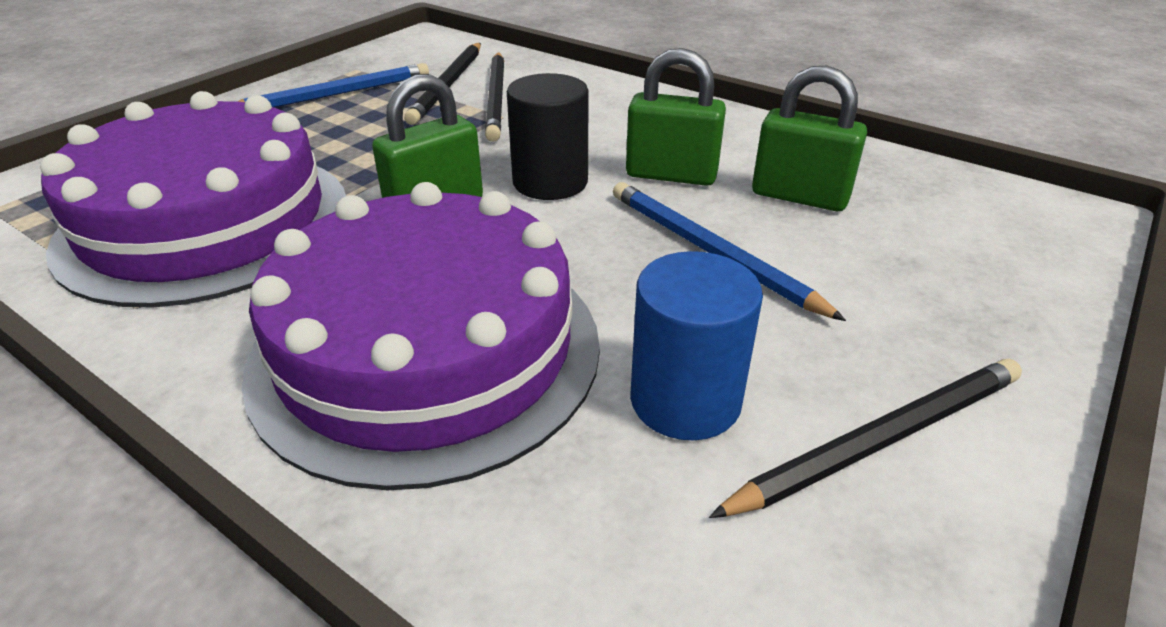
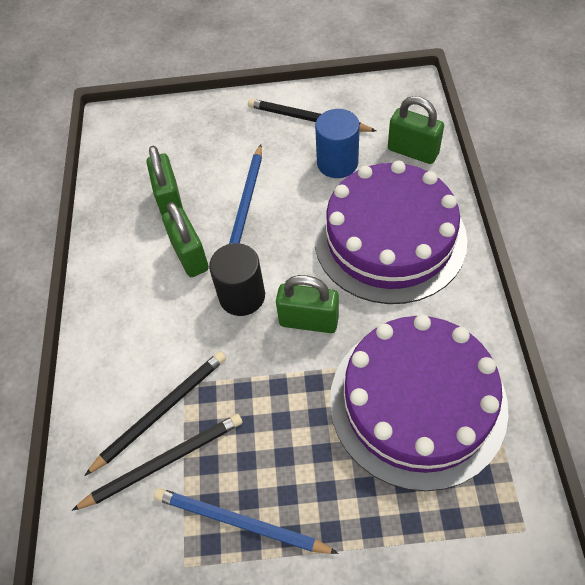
camera: 125 degrees left, 20 degrees up
(572, 552) = (413, 151): none -> green padlock

